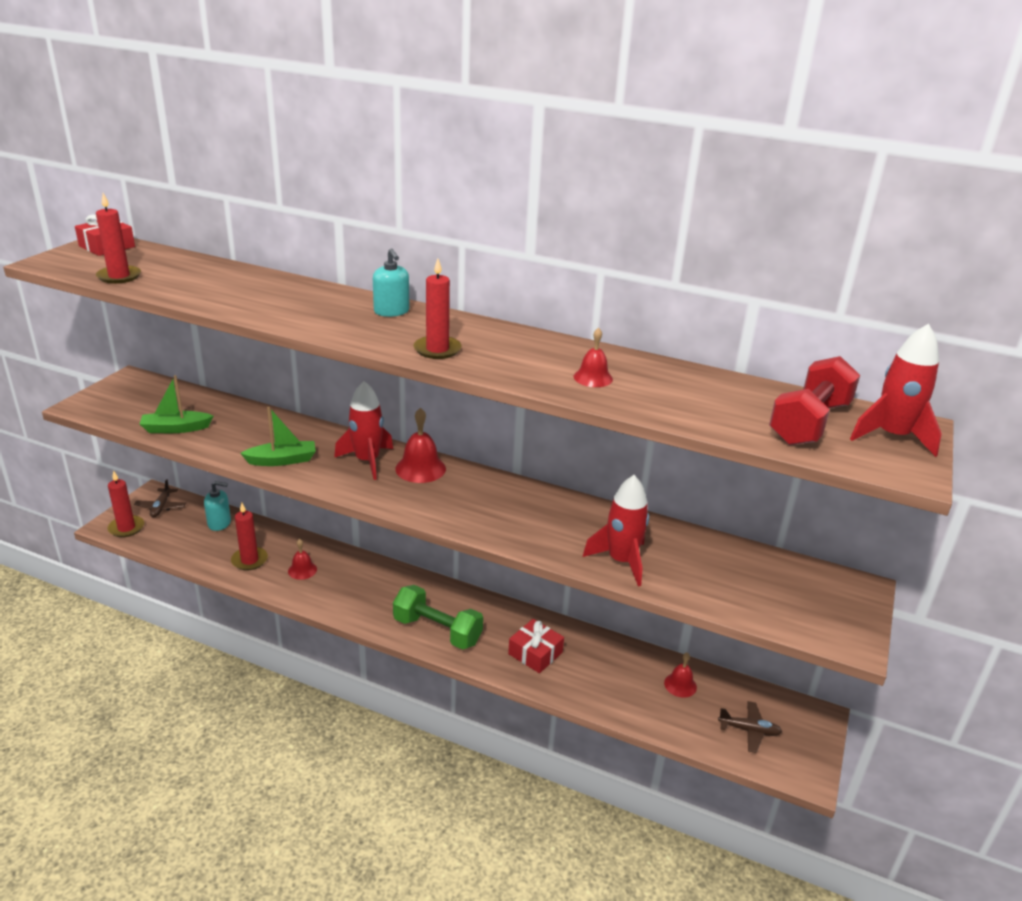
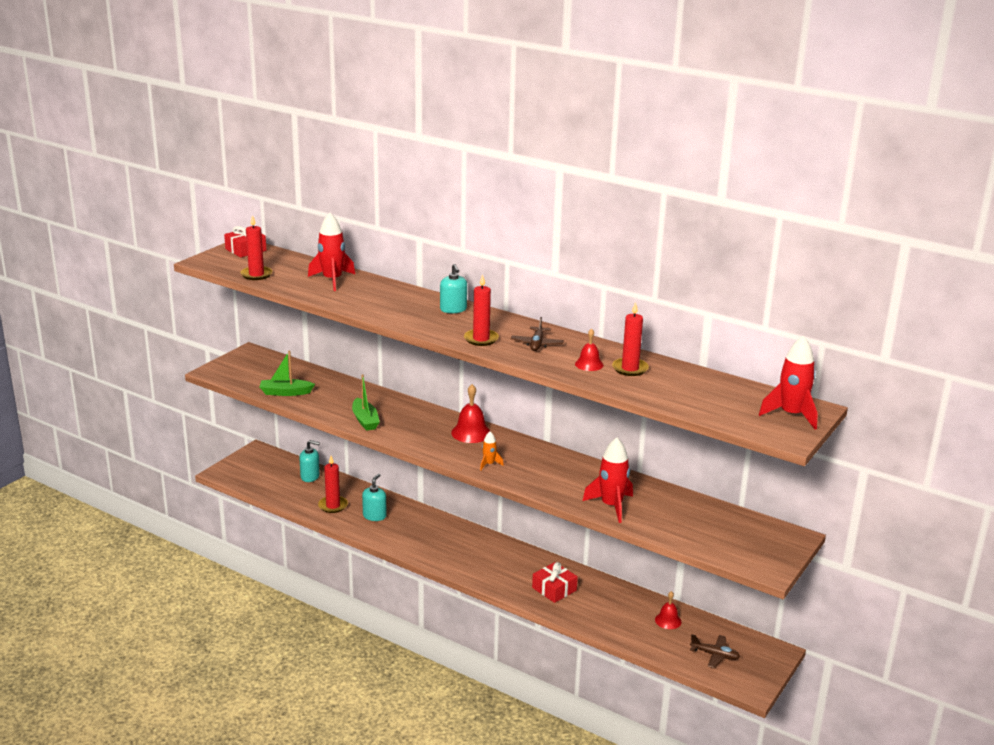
camera: 10 degrees right, 5 degrees down
(126, 528) = (236, 475): red candle -> red candle (630, 369)
(161, 507) = (263, 461): brown plane -> brown plane (537, 344)
(282, 460) = (365, 420): green boat -> green boat turned 75 degrees clockwise
(302, 570) = (374, 516): red bell -> turquoise soap dispenser
(367, 461) = (430, 425): red rocket -> red rocket (332, 280)
(437, 631) = (478, 567): green dumbbell -> none
(451, 512) = (489, 464): none -> orange rocket
(809, 423) = (734, 403): red dumbbell -> none

